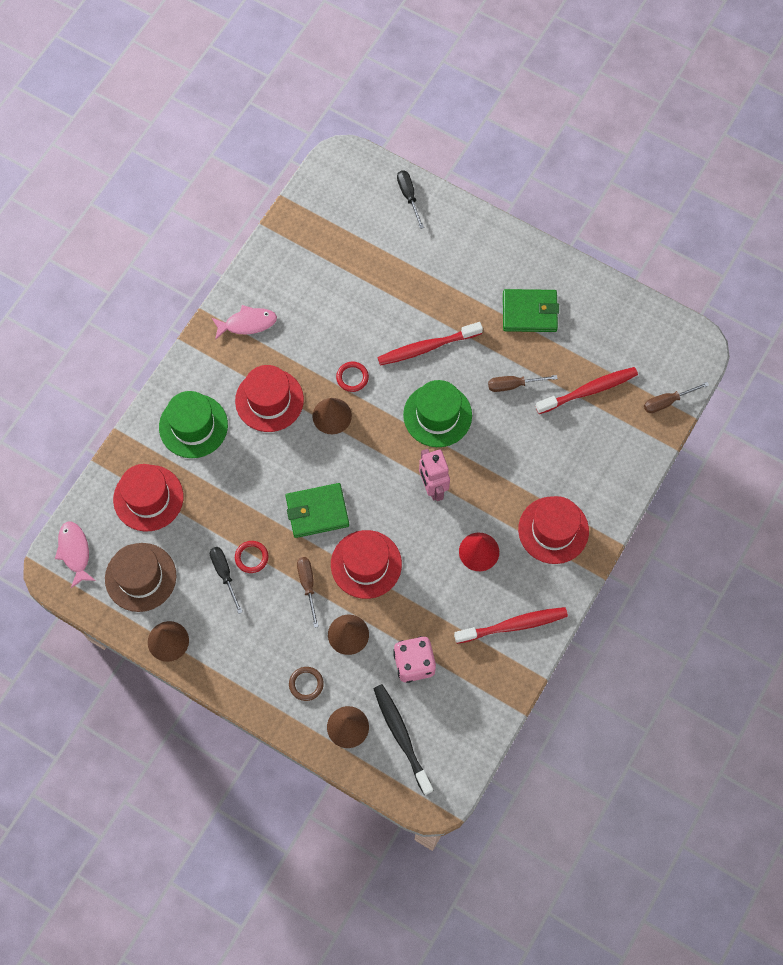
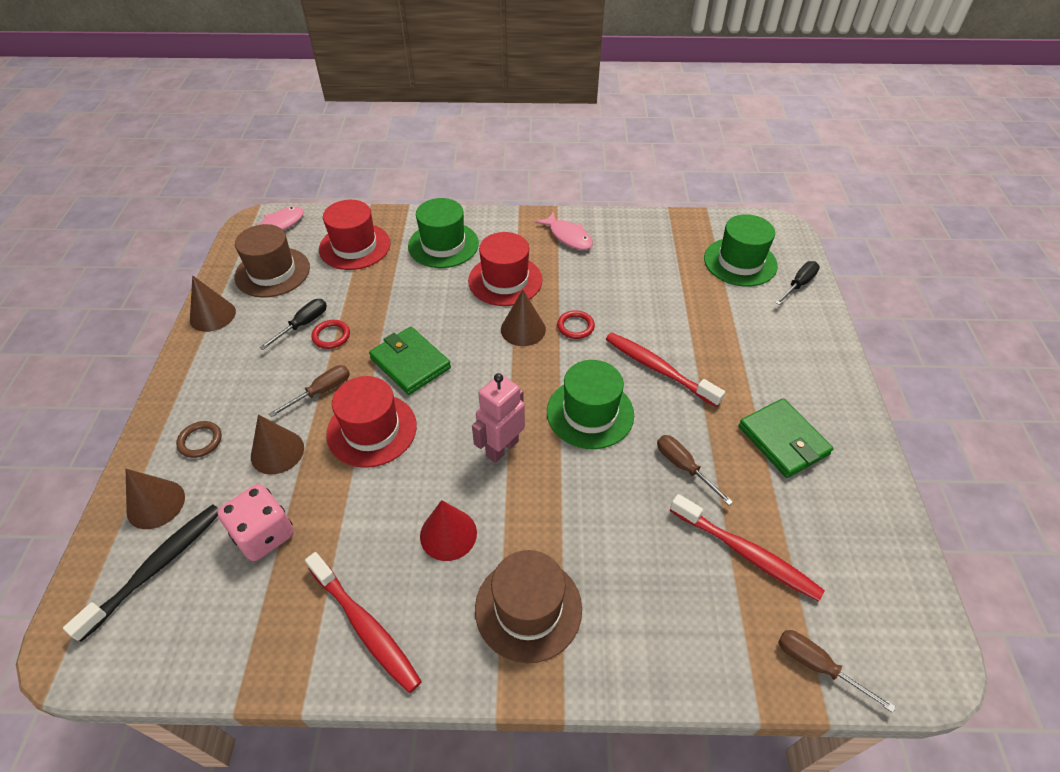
camera: 60 degrees right, 20 degrees down
(360, 218) = (740, 262): none -> green hat
(553, 530) = (528, 608): red hat -> brown hat

